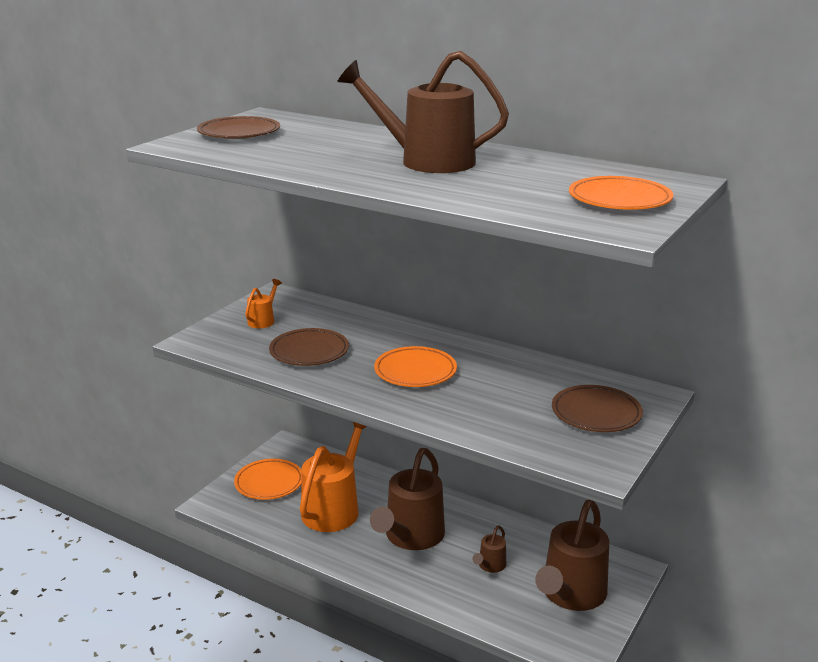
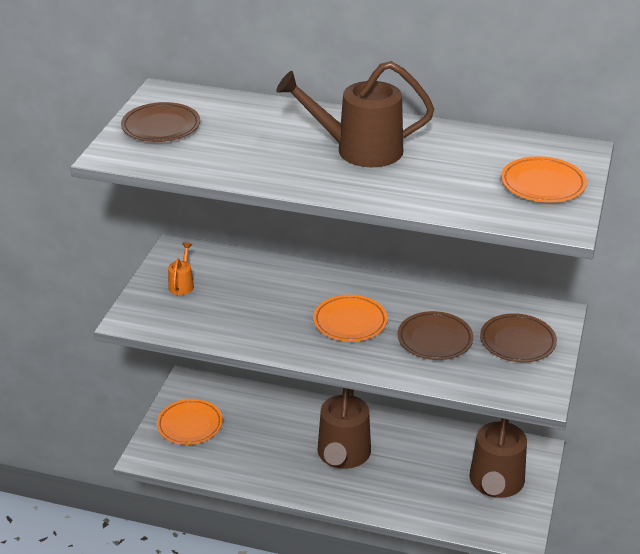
camera: 15 degrees left, 10 degrees up
(309, 351) = (245, 315): brown plate -> brown plate (435, 339)
(334, 507) = (262, 439): orange watering can -> none
(490, 566) = (421, 471): brown watering can -> none

